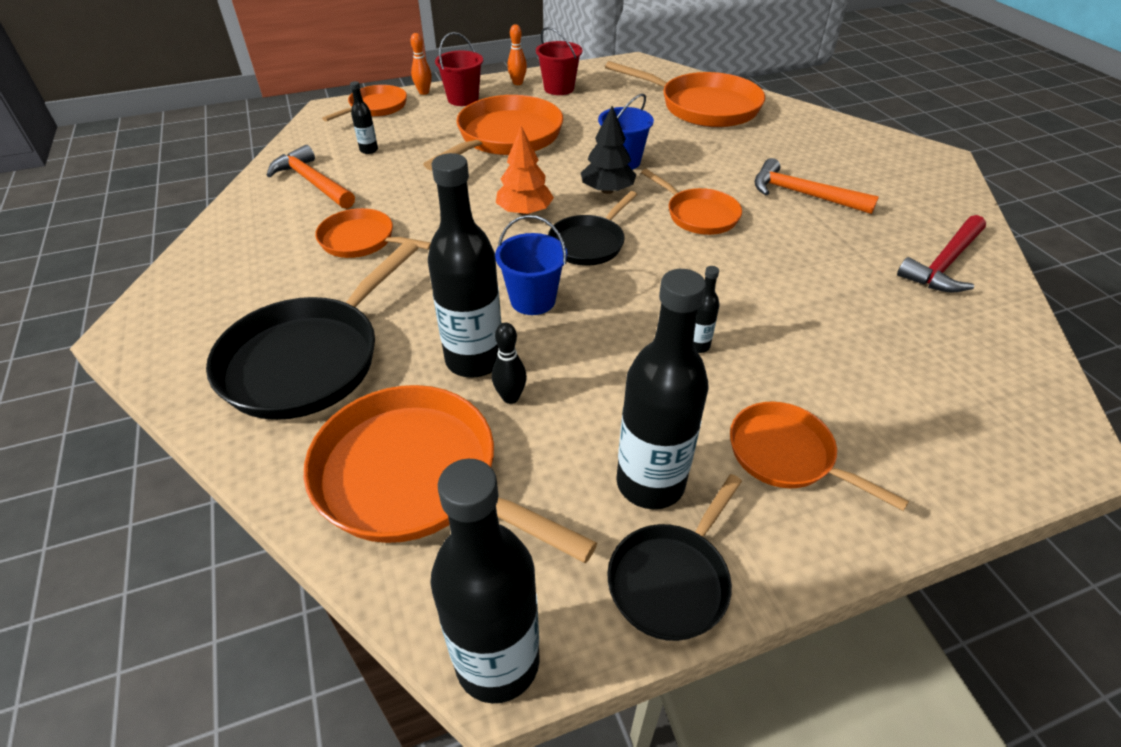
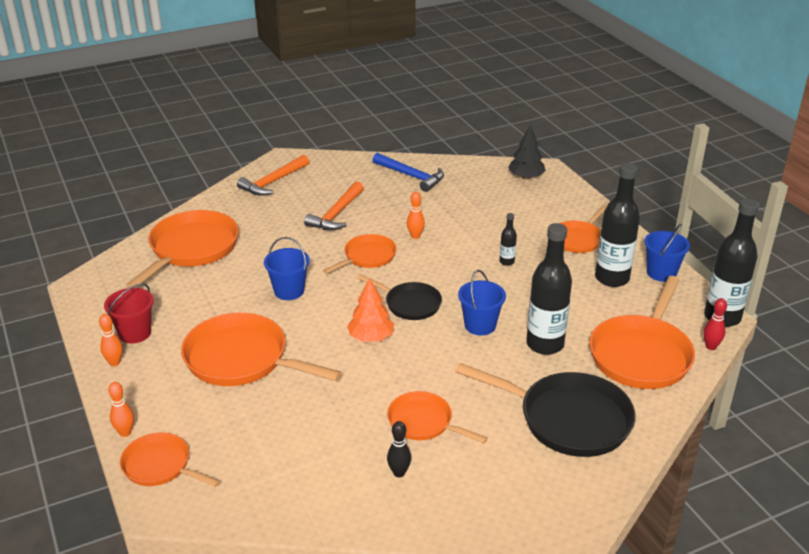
camera: 95 degrees left, 10 degrees down
(312, 182) = (329, 479): orange hammer -> orange hammer (273, 182)
(362, 240) = (423, 422): orange pan -> orange pan turned 105 degrees clockwise
(369, 150) = (263, 451): black bottle -> none
(407, 603) = (710, 346): none -> red bowling pin
(463, 99) = (149, 399): red bucket -> none
(510, 397) = (571, 327): black bowling pin -> black bowling pin (399, 473)
(607, 190) = (335, 298): black tree -> black tree (526, 177)
(671, 579) = (661, 273): black pan -> blue bucket
(758, 257) = (415, 236): none -> orange bowling pin
(944, 264) = (411, 176): red hammer -> blue hammer

